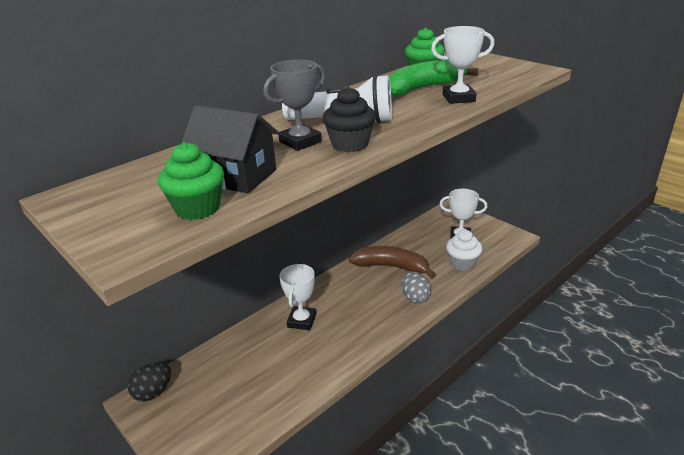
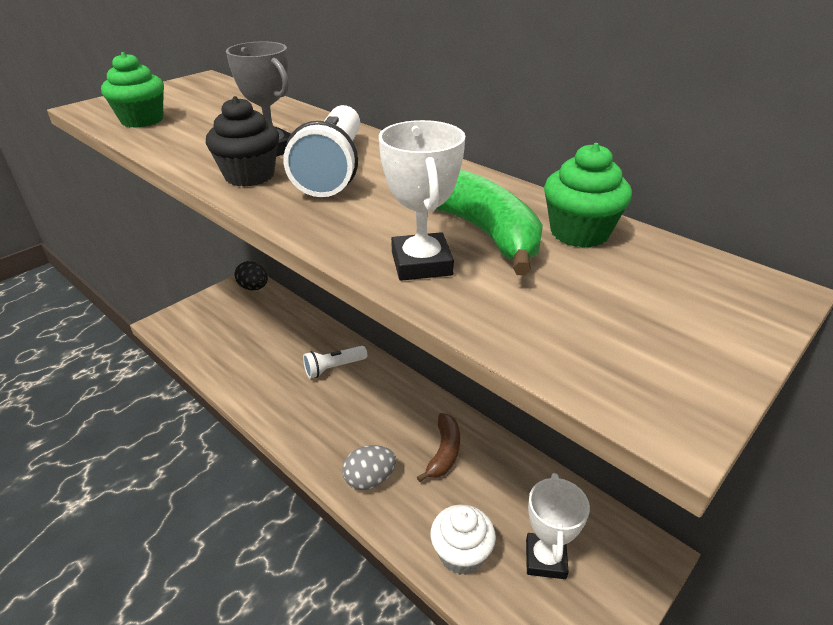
camera: 85 degrees right, 5 degrees up
(236, 176) = (198, 127): black house -> none
(301, 321) = (333, 368): white trophy -> white flashlight
(391, 267) = (444, 452): brown banana -> brown banana, size x0.65

